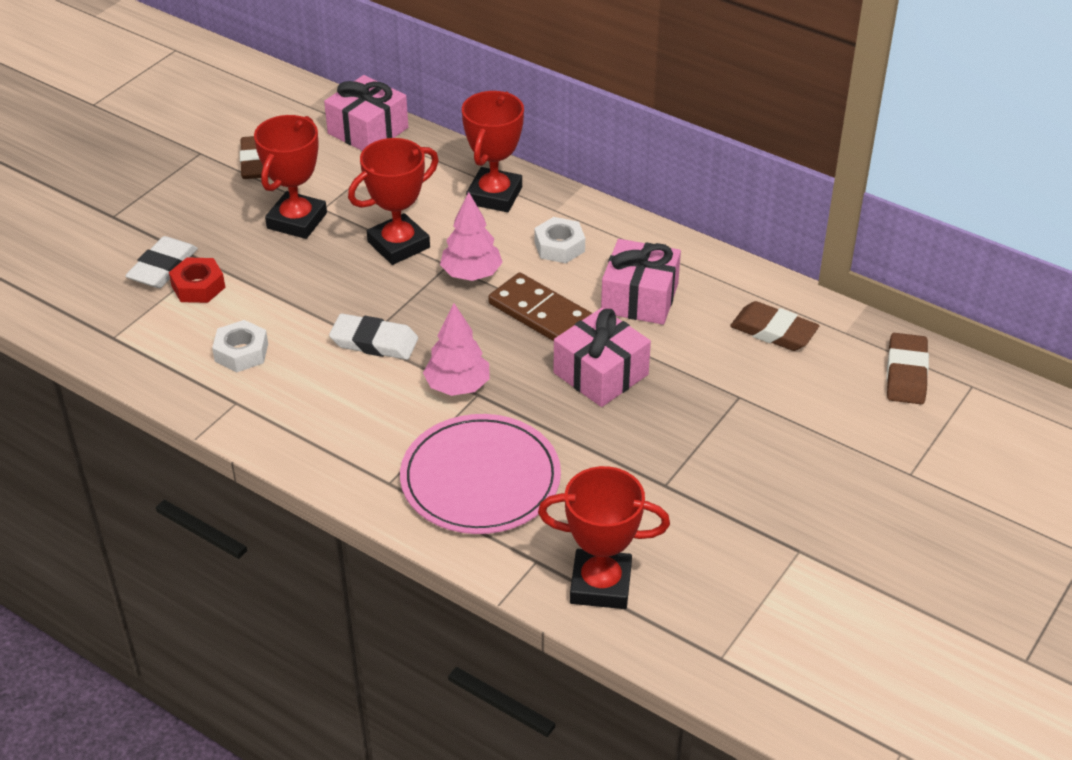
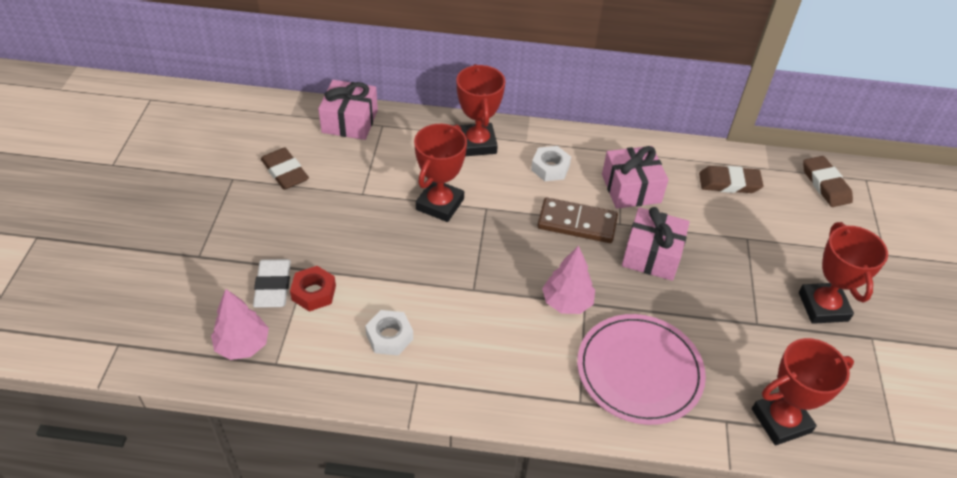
camera: 30 degrees left, 5 degrees up
(297, 221) = (350, 210): red trophy -> red trophy (823, 307)
(374, 342) = (481, 289): white eraser -> none
(471, 274) = (508, 210): pink tree -> pink tree (242, 345)

